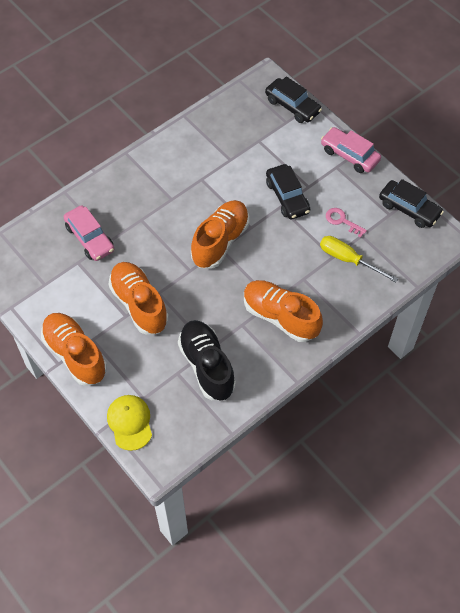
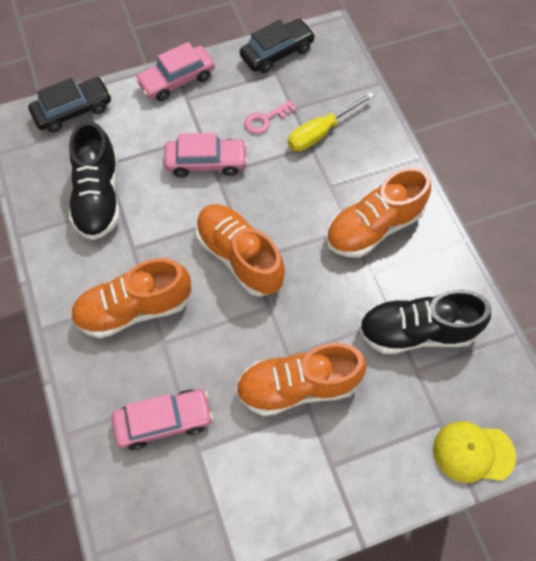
camera: 70 degrees left, 5 degrees up
(75, 354) = (348, 497): orange shoe -> orange shoe (134, 309)
(231, 146) = (99, 197): none -> black shoe
(287, 197) = (206, 162): black car -> pink car

